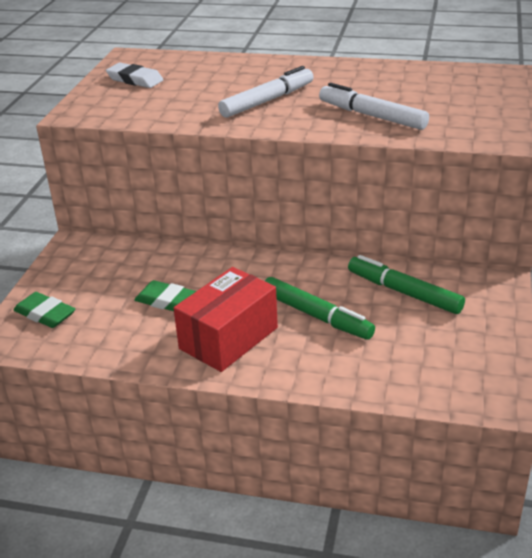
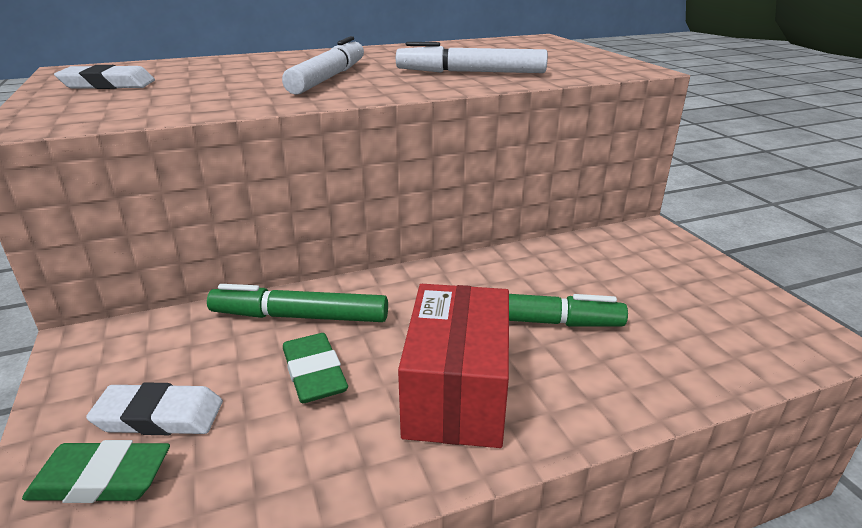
camera: 35 degrees left, 5 degrees down
(83, 295) = (159, 416): none -> white eraser
(167, 301) = (314, 373): green eraser -> green eraser turned 75 degrees clockwise
(404, 292) = (585, 265): green marker -> green marker (300, 316)

